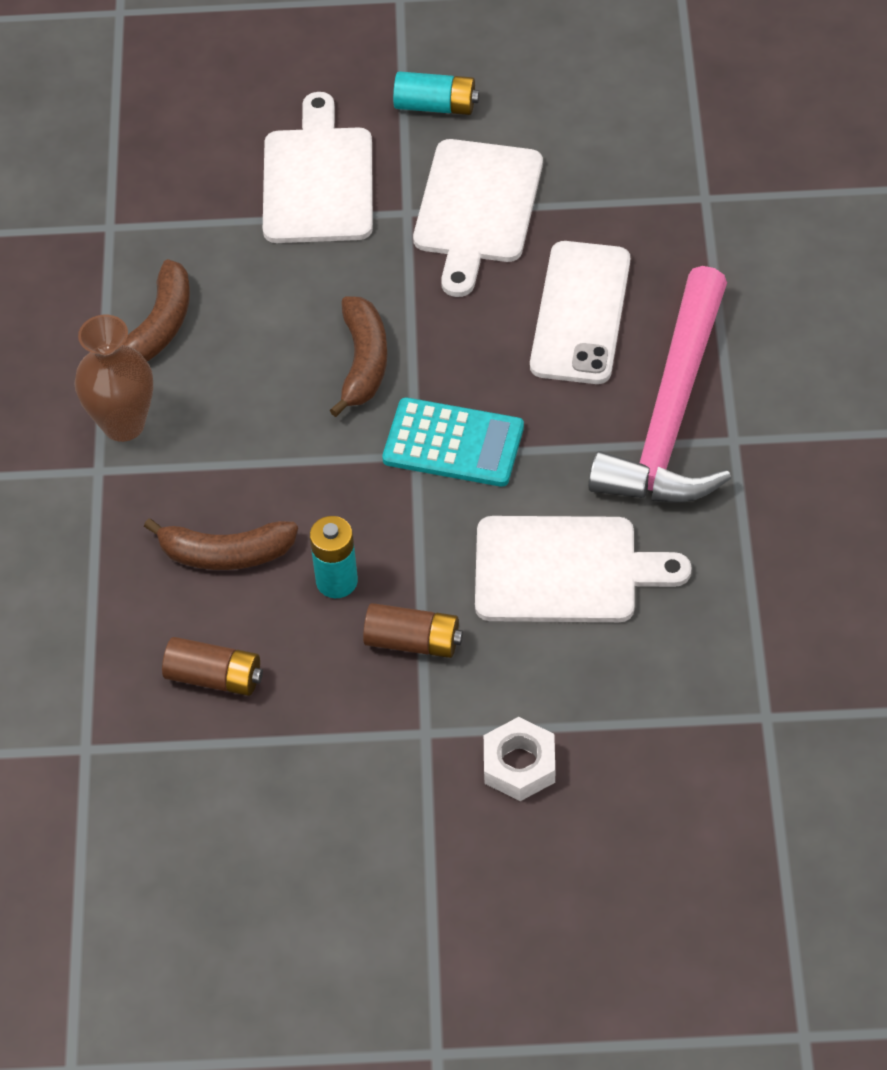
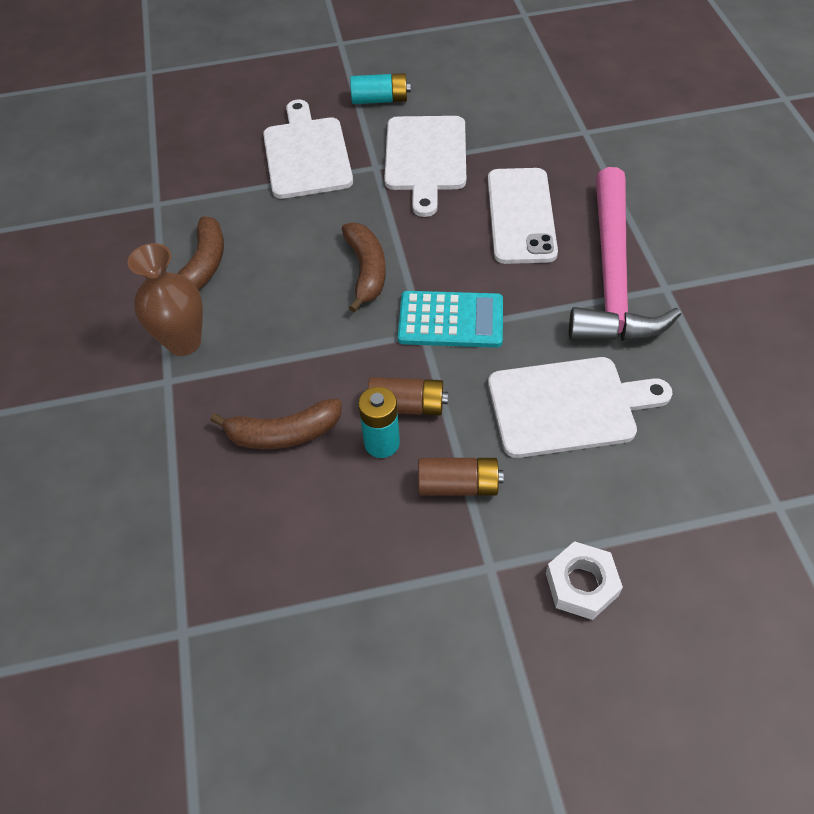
camera: 10 degrees left, 0 degrees up
(214, 677) = (291, 544): brown battery -> brown battery (407, 406)

